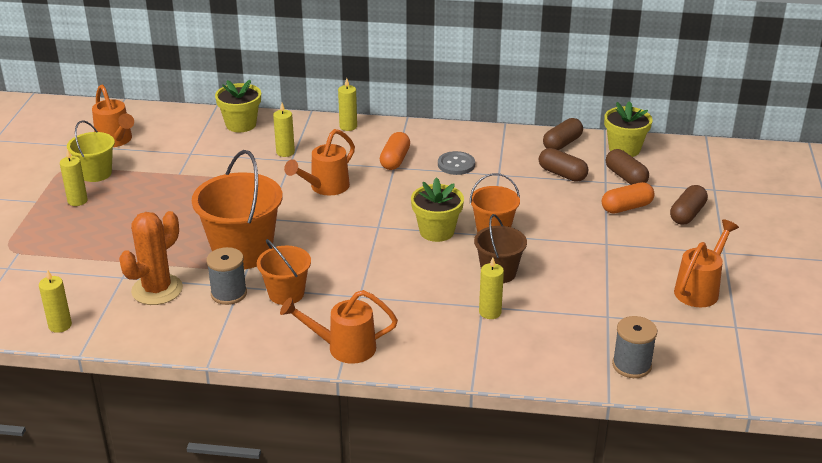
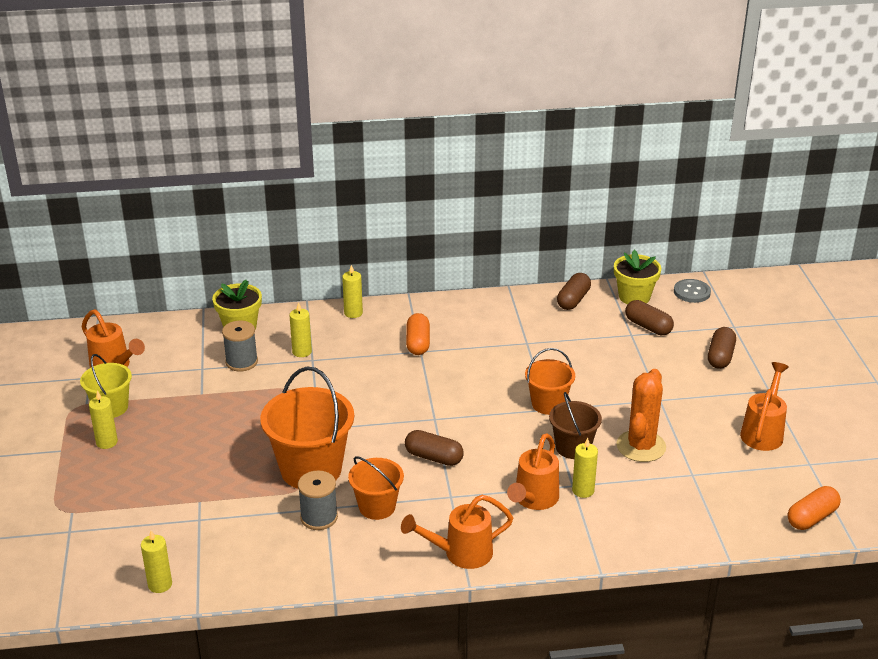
camera: 15 degrees left, 0 degrees up
(157, 290) = (243, 527): orange cactus -> orange cactus (641, 446)
(325, 187) = (361, 385): orange watering can -> orange watering can (533, 499)
(436, 231) = (494, 414): yellow flower pot -> none
(456, 164) = (480, 338): grey button -> grey button (692, 292)
(562, 174) = (587, 333): brown capsule -> brown capsule (434, 457)
(626, 207) = (662, 359): orange capsule -> orange capsule (811, 518)
(631, 365) = (734, 520): grey spool -> grey spool (241, 362)

